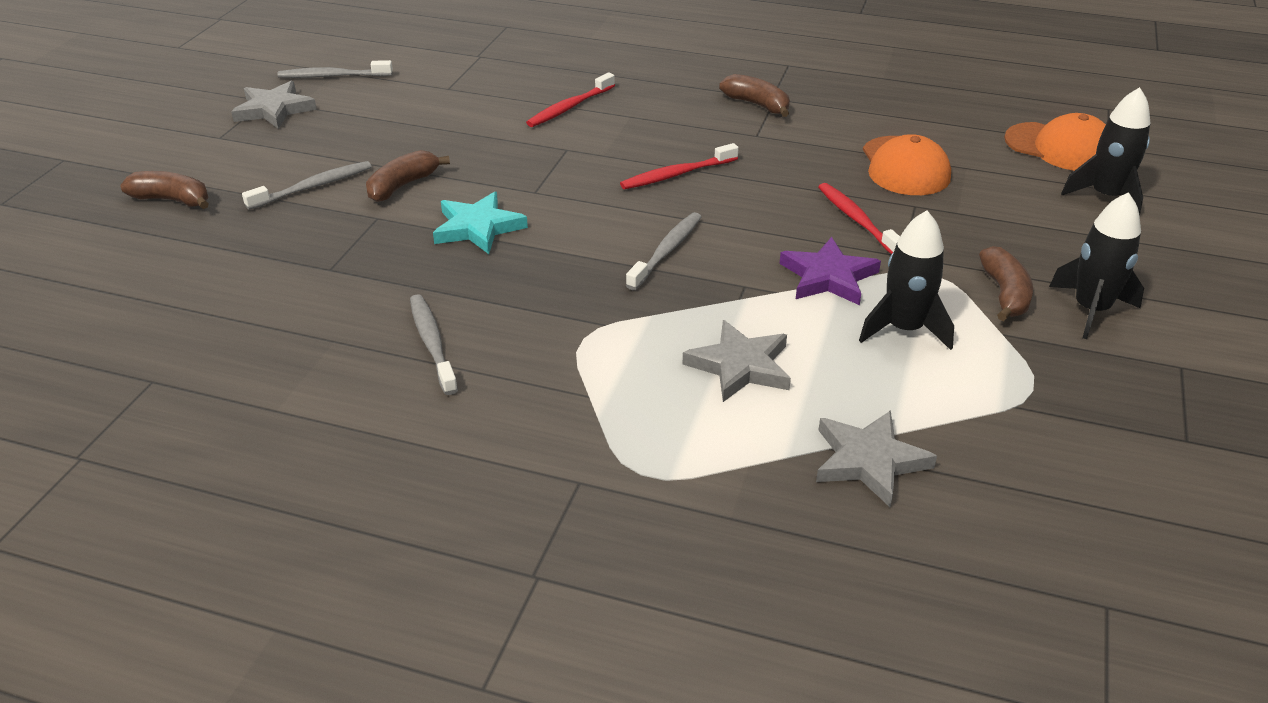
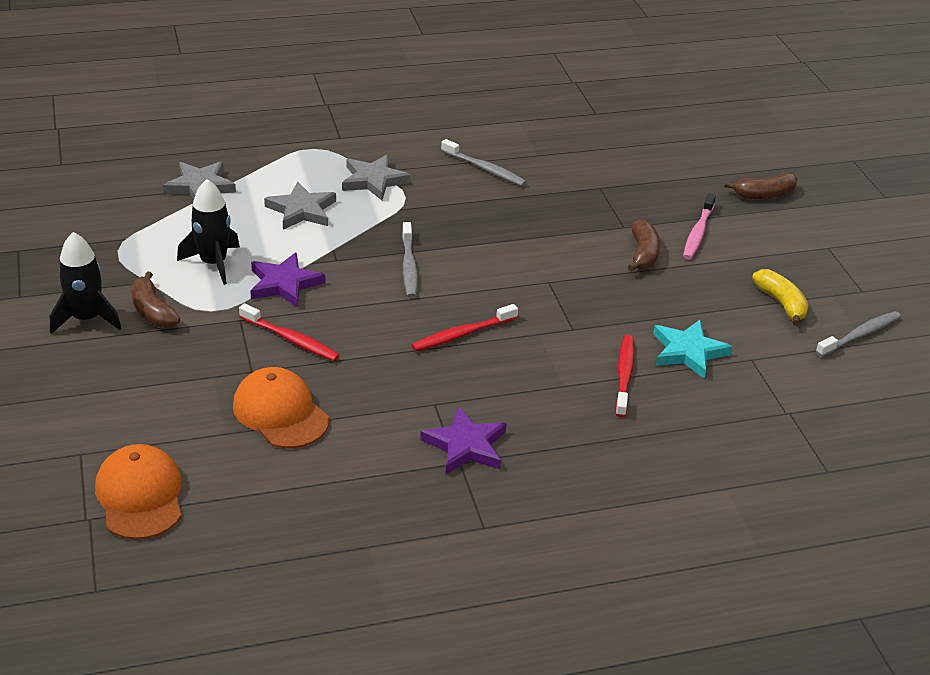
camera: 145 degrees right, 0 degrees up
(274, 109) = (838, 284): grey star -> grey star (373, 180)
(313, 187) = (698, 233): grey toothbrush -> pink toothbrush
(351, 112) = (781, 303): none -> yellow banana
(478, 227) = (550, 241): turquoise star -> turquoise star (688, 352)
(677, 174) = (462, 334): red toothbrush -> red toothbrush turned 150 degrees counterclockwise
(757, 104) = (465, 445): brown banana -> purple star
(1060, 148) = (140, 496): orange cap -> orange cap turned 75 degrees clockwise
(1106, 197) = (85, 441): black rocket -> none

